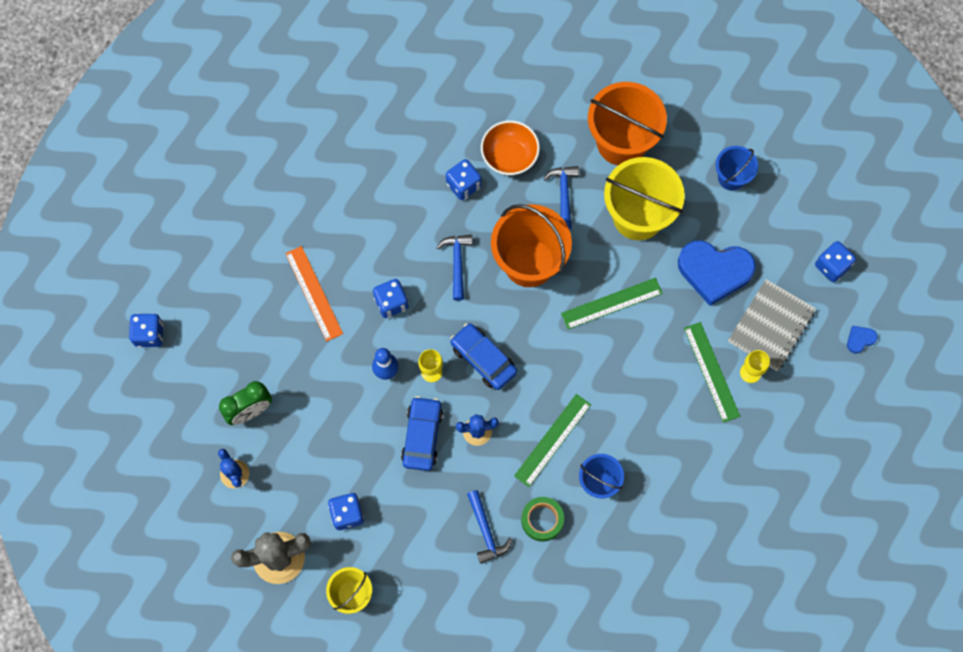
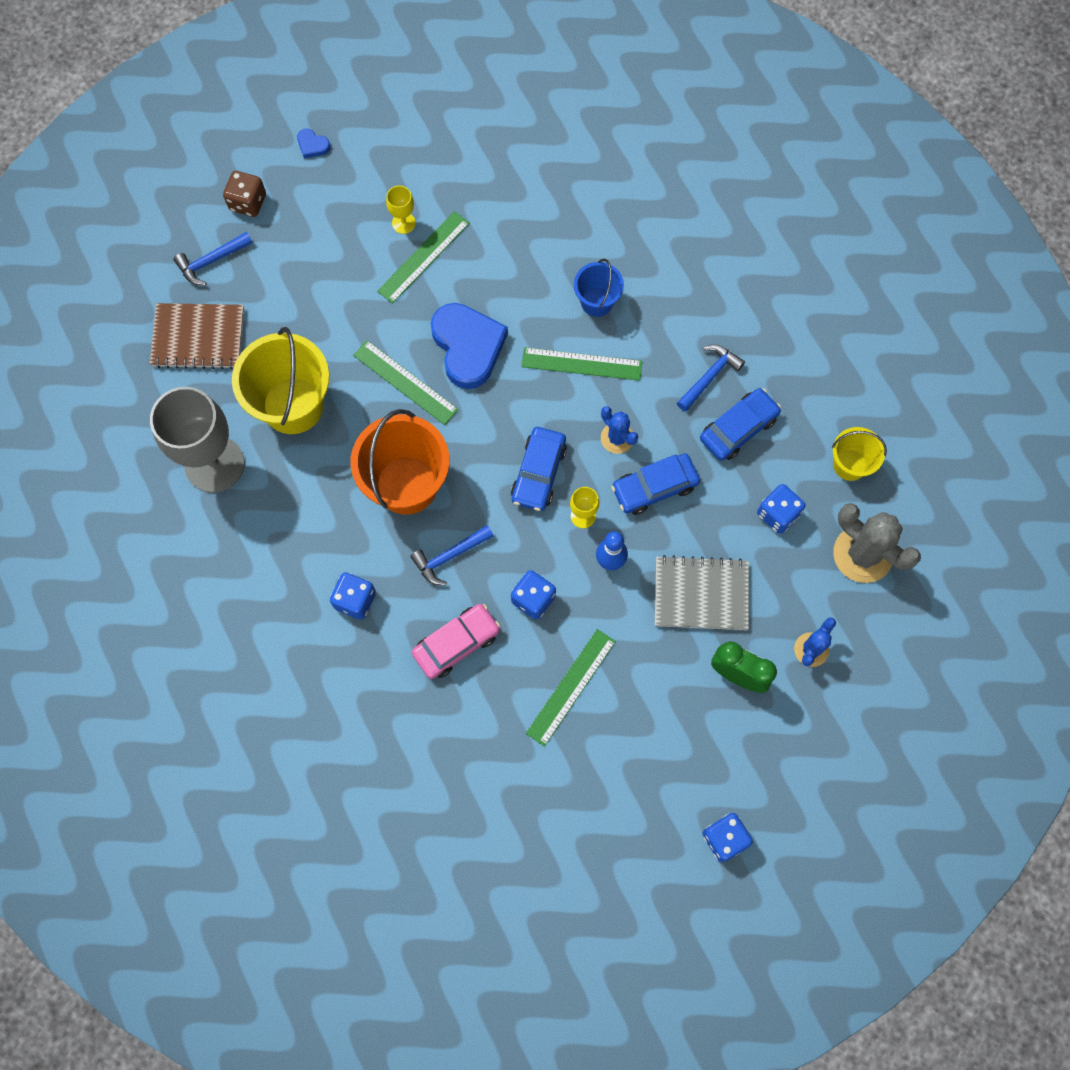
camera: 120 degrees left, 0 degrees up
(314, 293) = (571, 687): orange ruler -> green ruler
(391, 235) = (456, 643): none -> pink car
(431, 527) = (738, 428): none -> blue car
(509, 156) = (294, 570): orange bowl -> none
(542, 520) = (666, 332): green tape -> none
(563, 194) = (308, 491): blue hammer -> blue hammer (211, 261)
(621, 142) = (214, 464): orange bucket -> grey goblet
(714, 271) = (314, 304): blue heart -> blue heart (468, 347)
(731, 177) = (198, 337): blue bucket -> brown notebook
(771, 326) = (344, 227): grey notebook -> grey notebook (701, 594)
(832, 266) = (248, 202): blue dice -> brown dice

